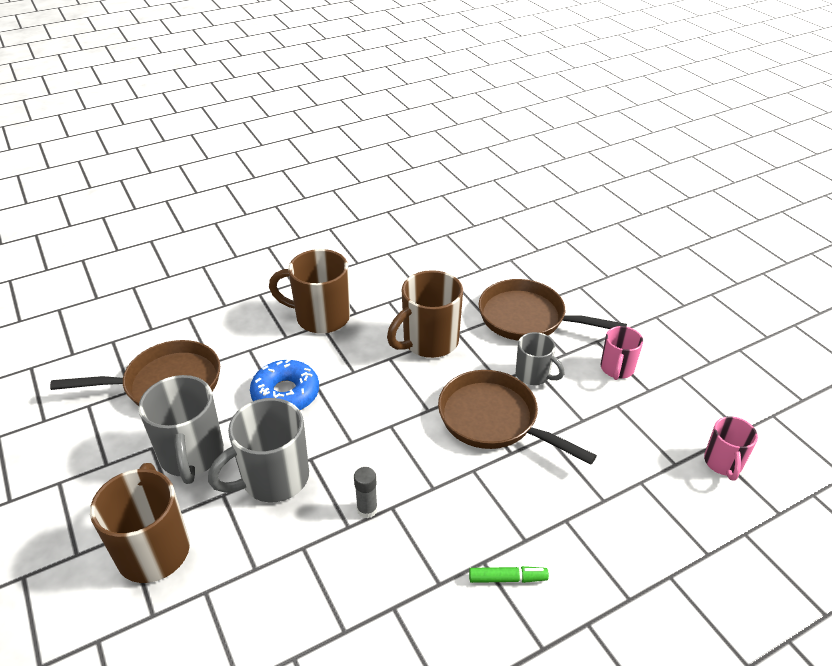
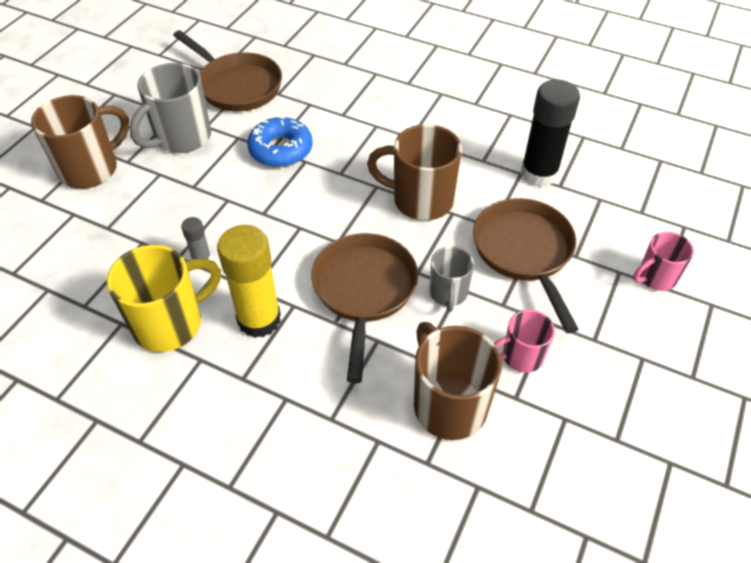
camera: 55 degrees right, 10 degrees up
(273, 479) = (192, 191): grey mug -> none
(320, 317) = (383, 120): brown mug -> brown mug (448, 405)
(425, 567) = (170, 323): none -> yellow mug
(461, 272) = (539, 174): none -> black glue stick
(471, 499) = (259, 319): none -> yellow glue stick
(507, 578) = (193, 384): green marker -> none
(723, 463) = (464, 508): pink mug -> pink mug (655, 278)

